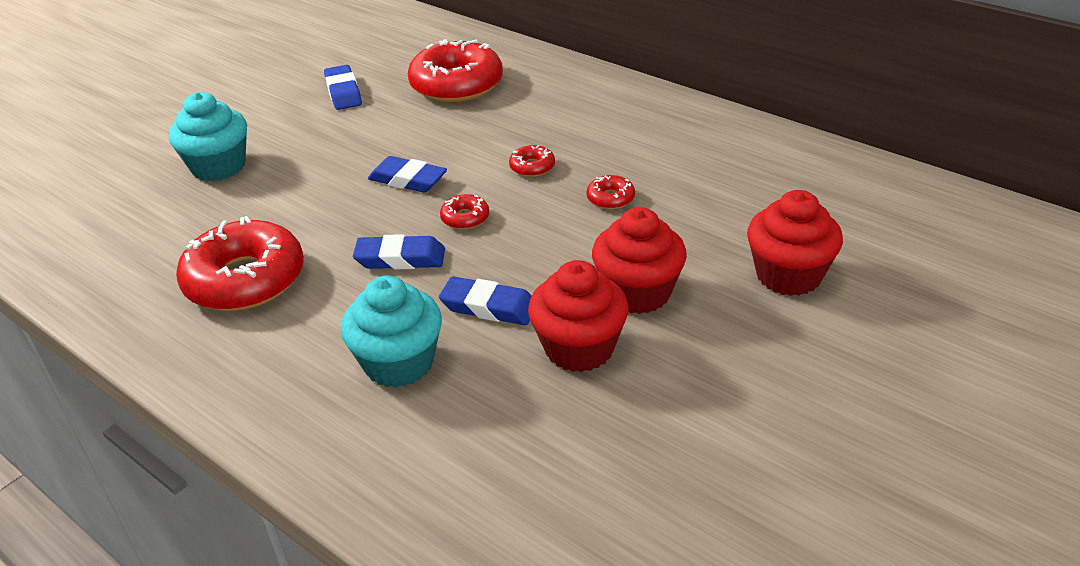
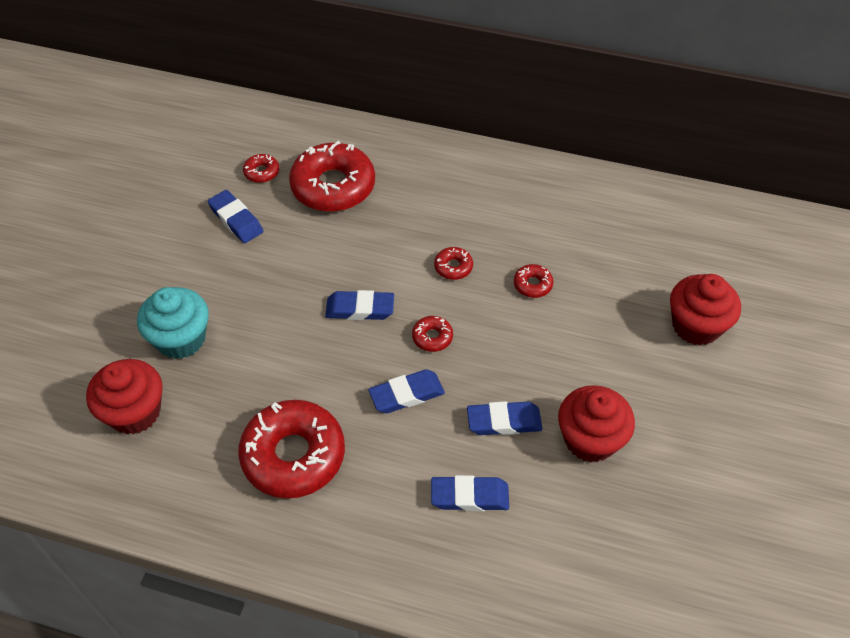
camera: 25 degrees left, 15 degrees up
(396, 63) = (261, 172): none -> red donut
(399, 363) = (469, 496): turquoise cupcake -> blue eraser
(638, 293) = (603, 374): red cupcake -> red cupcake (135, 412)

